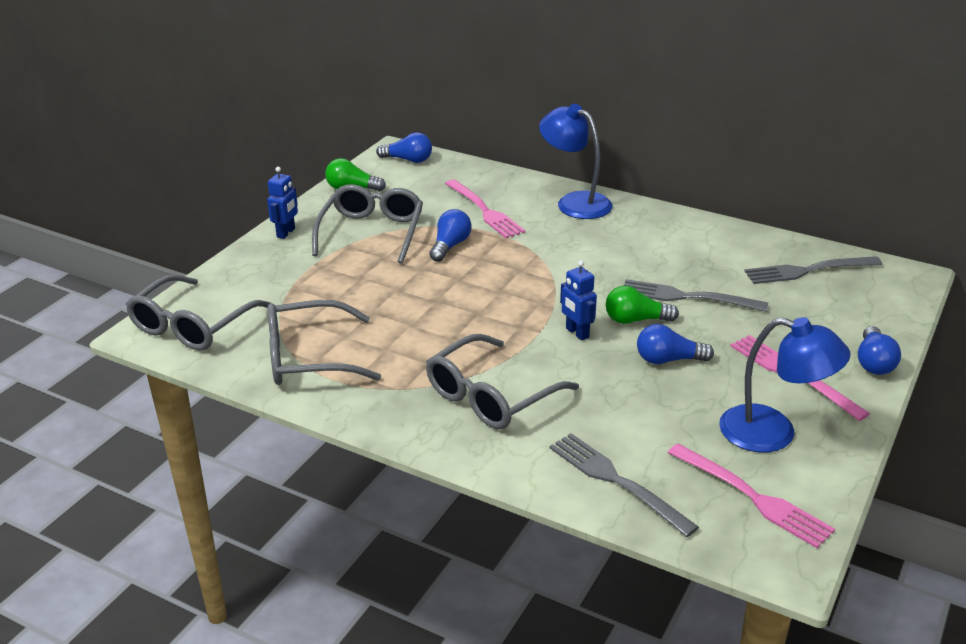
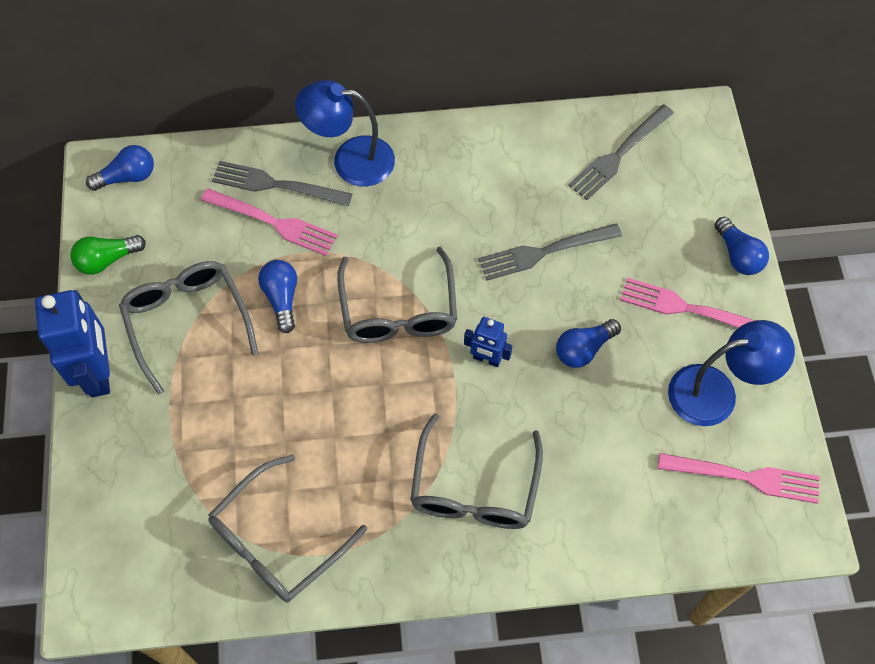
camera: 35 degrees left, 30 degrees up
(191, 326) = (127, 569): grey glasses -> grey glasses (399, 311)
(286, 233) = (99, 373): blue robot -> blue robot, size x1.88
(616, 481) = (640, 525): grey fork -> grey fork (276, 185)
(635, 320) = (523, 311): green light bulb -> none

